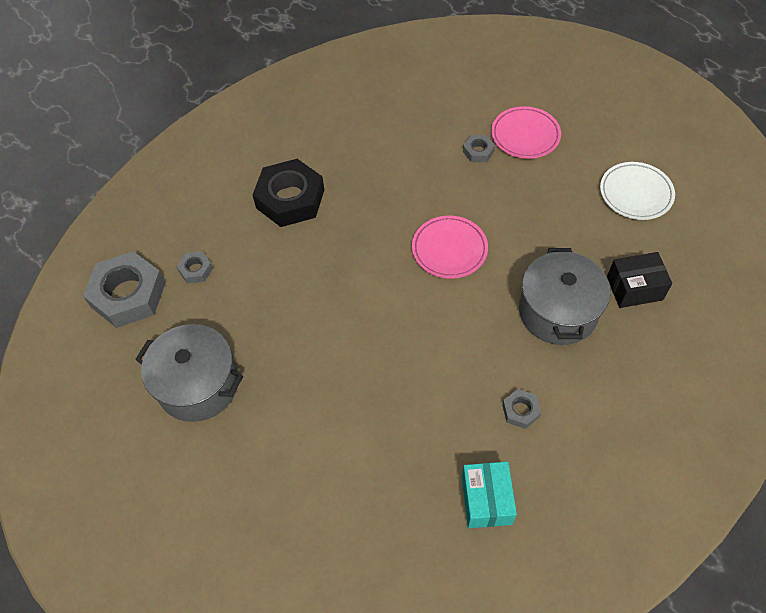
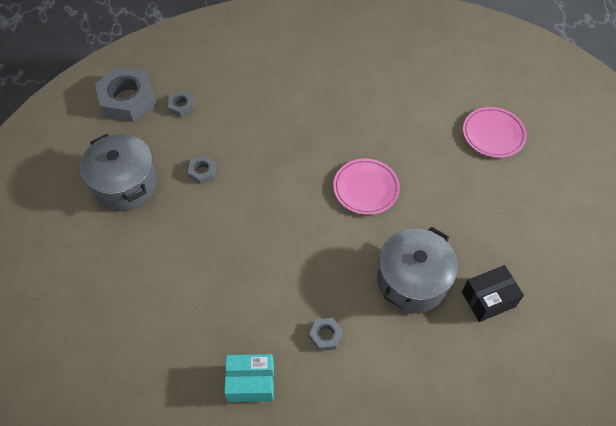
camera: 30 degrees right, 0 degrees up
(290, 199) = (280, 91): black nut -> none
(478, 151) = (446, 127): grey nut -> grey nut (202, 172)
(486, 500) = (251, 382): turquoise box -> turquoise box turned 60 degrees clockwise
(634, 288) = (488, 299): black box -> black box turned 45 degrees counterclockwise
(635, 193) = (549, 227): white plate -> none

